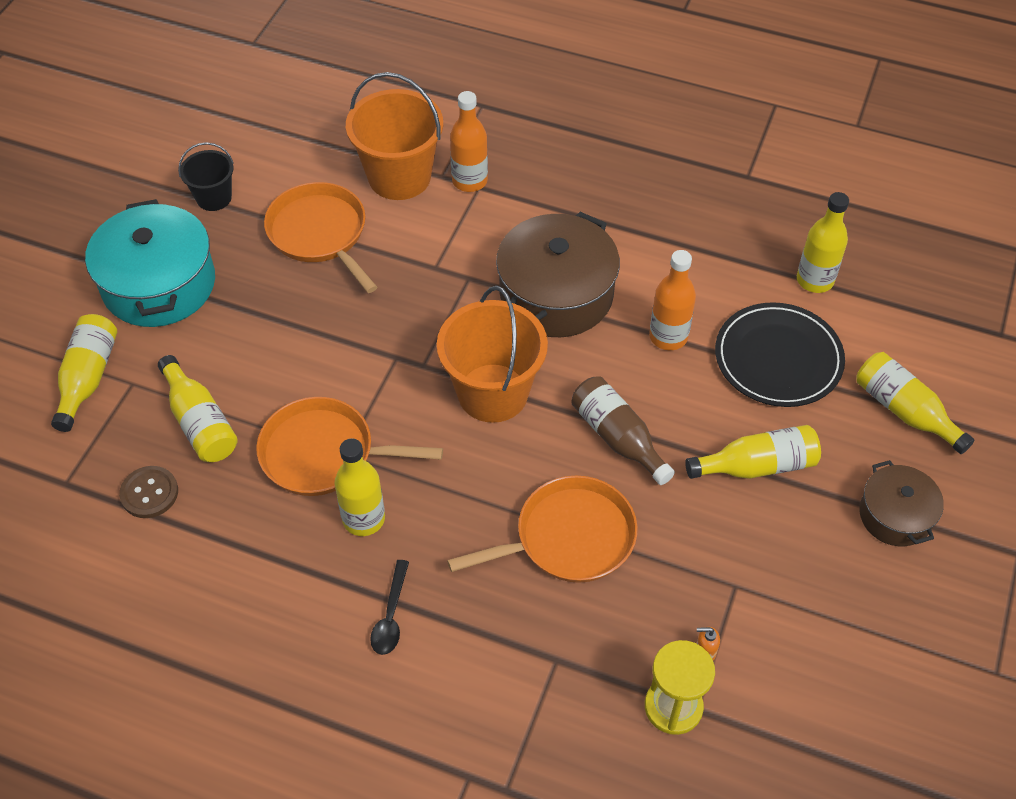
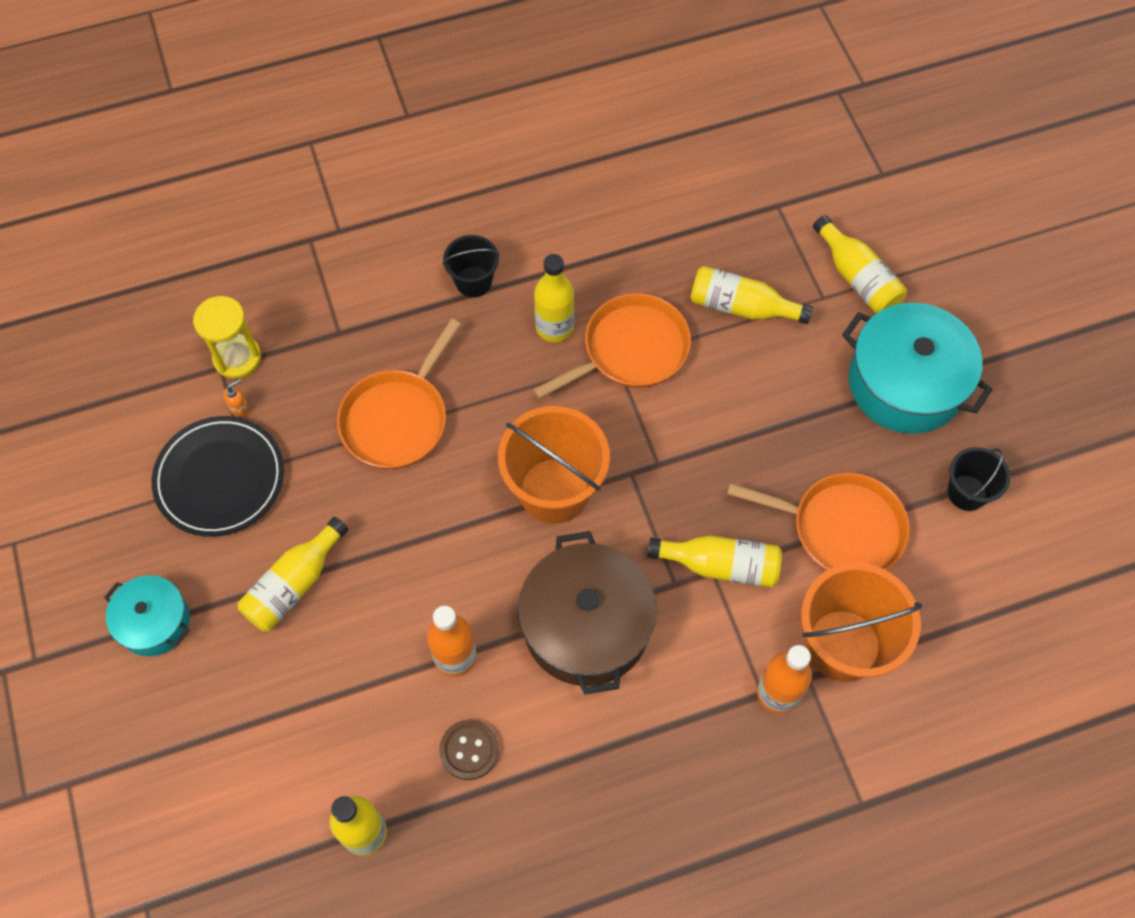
camera: 140 degrees right, 10 degrees up
(149, 493) = (716, 239): brown button -> brown button (469, 750)
(391, 616) = (473, 281): black spoon -> black bucket
(618, 437) = (424, 526): brown bottle -> none
(778, 358) = (343, 708): black plate -> black plate (220, 478)
(895, 515) = (154, 622): brown pot -> turquoise pot
(904, 411) = (197, 736): yellow bottle -> yellow bottle (720, 565)

